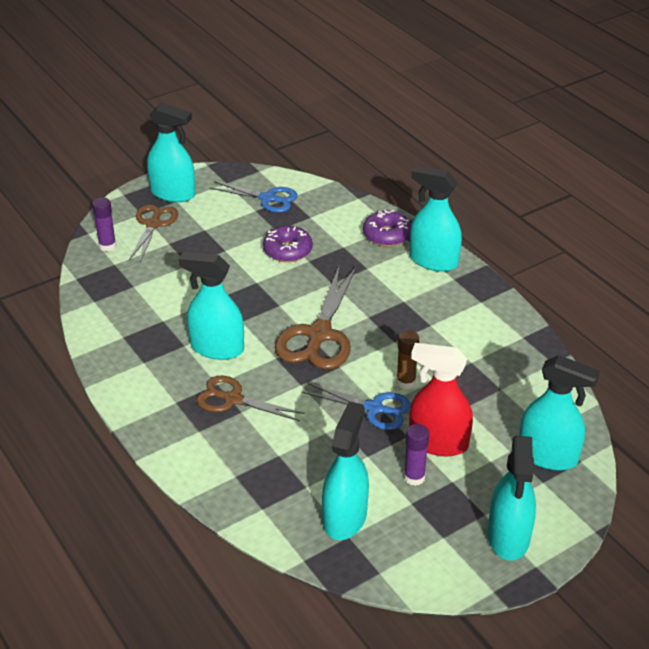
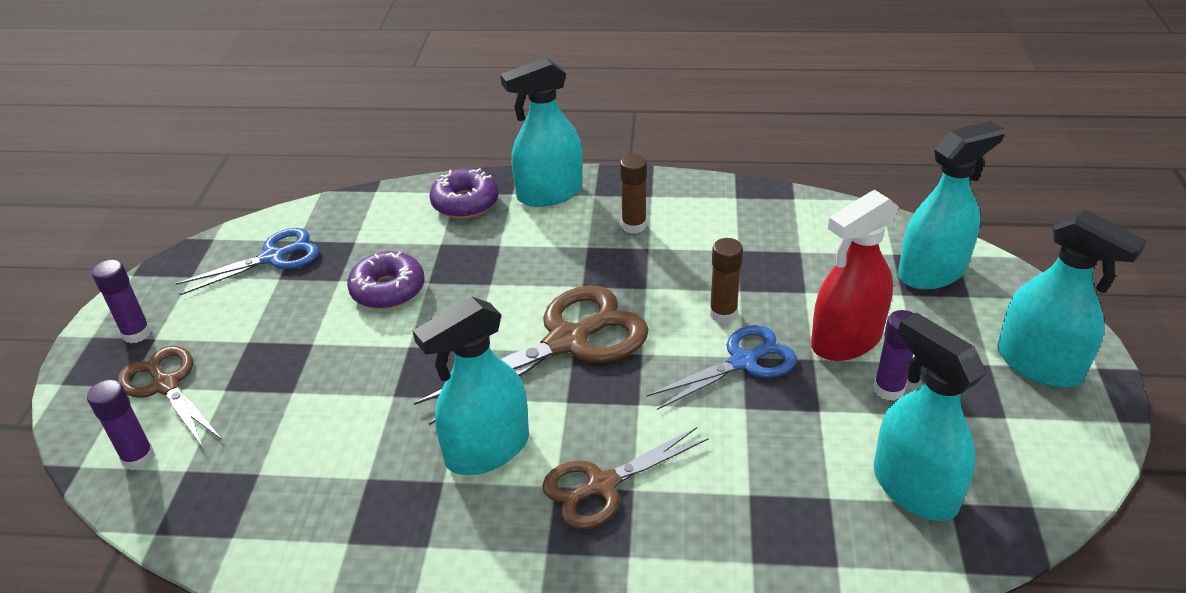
camera: 50 degrees left, 0 degrees up
(173, 193) = (137, 334): turquoise spray bottle -> purple glue stick
(319, 335) = (568, 342): brown scissors -> brown scissors turned 90 degrees counterclockwise
(443, 309) = (634, 226): none -> brown glue stick

